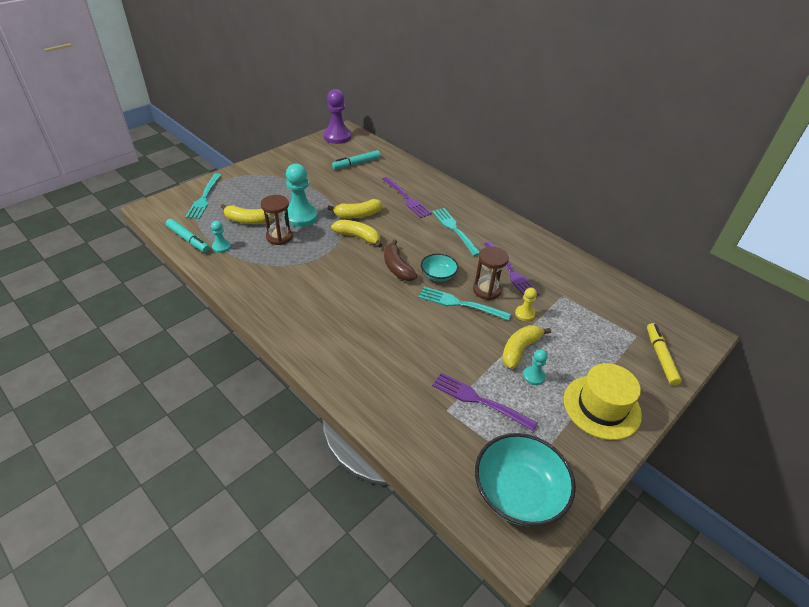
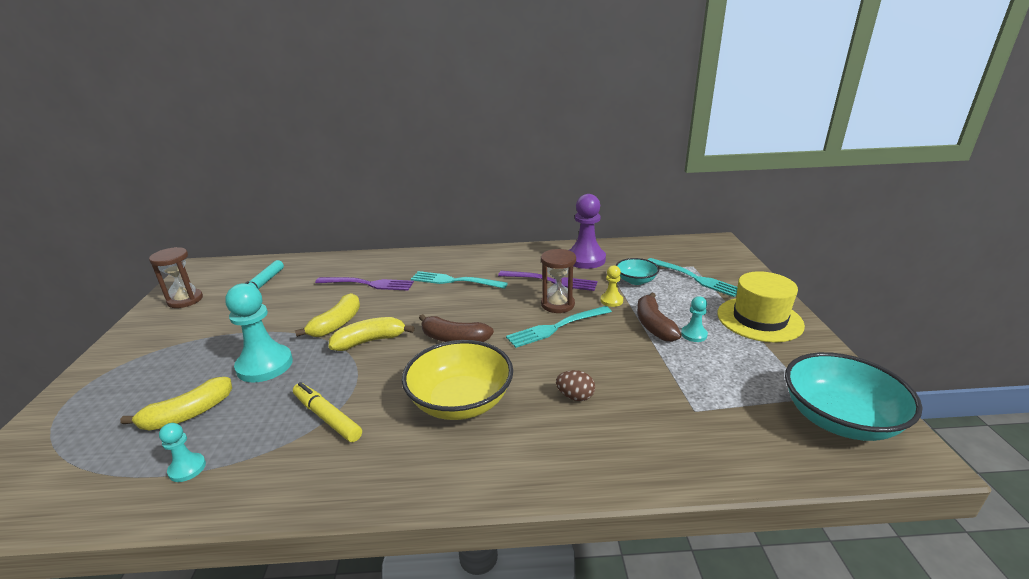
camera: 45 degrees left, 15 degrees down
(188, 239) = (107, 500): turquoise marker -> none
(204, 198) = (62, 435): turquoise fork -> turquoise fork (694, 278)
(279, 237) = (266, 401): brown hourglass -> brown hourglass (185, 300)
(337, 137) = (196, 276): purple pawn -> purple pawn (585, 259)
(348, 304) = (460, 401): none -> yellow bowl
(401, 348) = (575, 396): none -> brown egg
(438, 275) = (501, 320): turquoise bowl -> turquoise bowl (636, 280)
(480, 401) = (699, 381): purple fork -> none
(520, 350) = (653, 325): yellow banana -> brown banana
(660, 357) = (725, 268): yellow marker -> yellow marker (327, 417)

